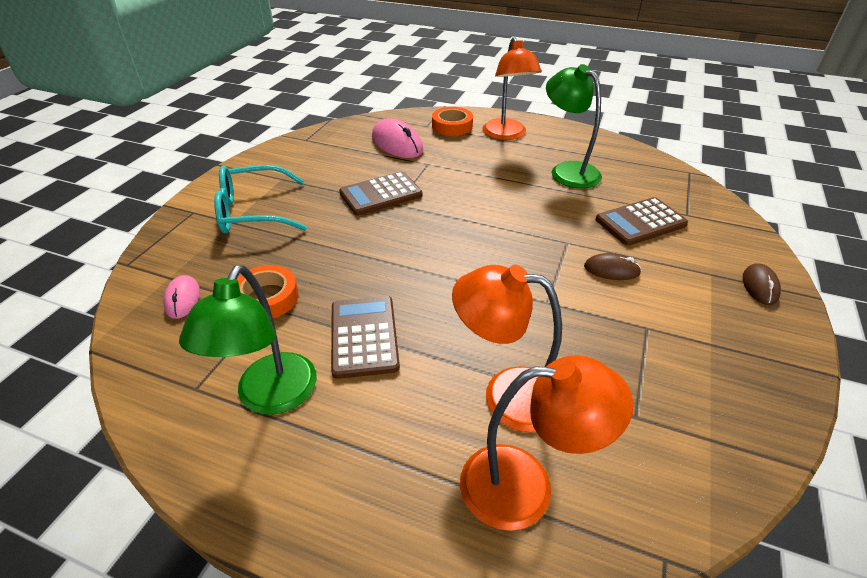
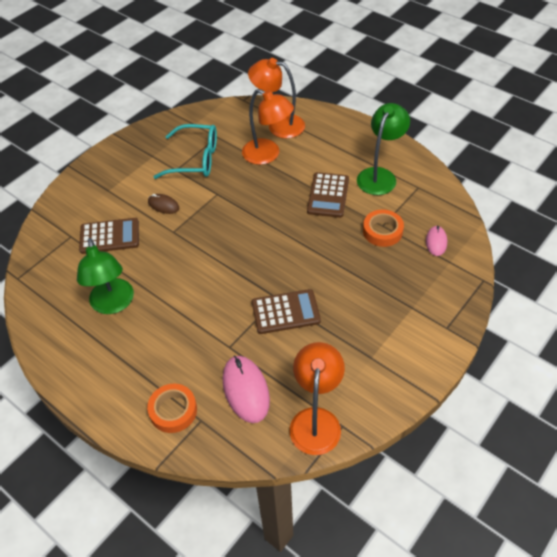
camera: 160 degrees left, 10 degrees up
(254, 211) = (394, 315): turquoise glasses -> turquoise glasses (195, 159)
(506, 135) = (127, 376): orange lamp -> orange lamp (316, 420)
(760, 286) = (91, 177): brown mouse -> none

